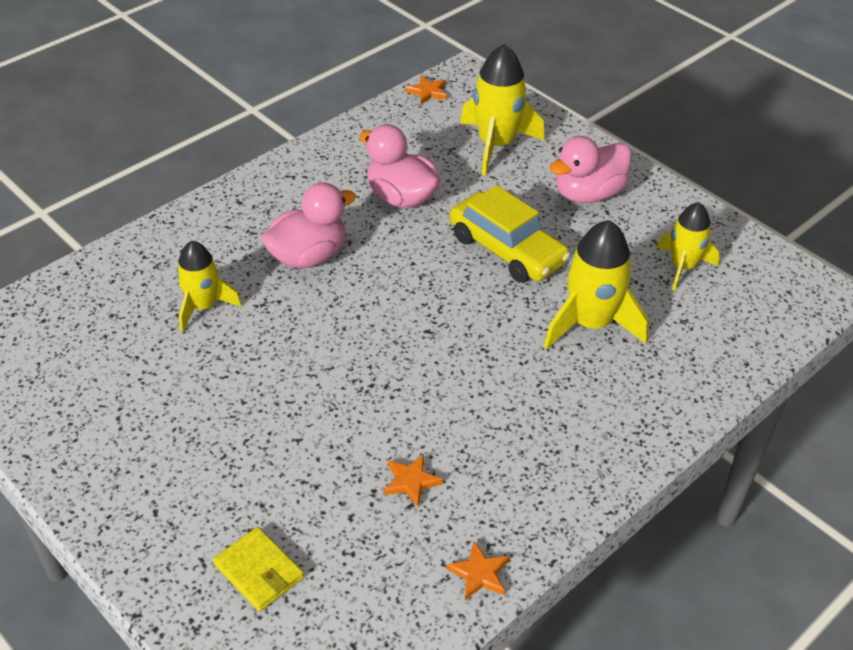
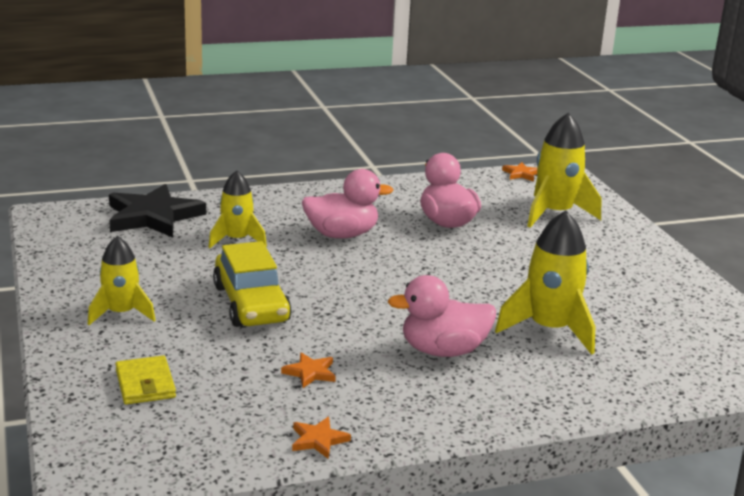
camera: 25 degrees right, 20 degrees down
(83, 302) = (153, 216): none -> black star
(507, 250) = (511, 271): yellow car -> yellow car (251, 304)
(588, 194) = (614, 258): pink duck -> pink duck (443, 351)
(682, 267) = (667, 320): yellow rocket -> yellow rocket (121, 313)

